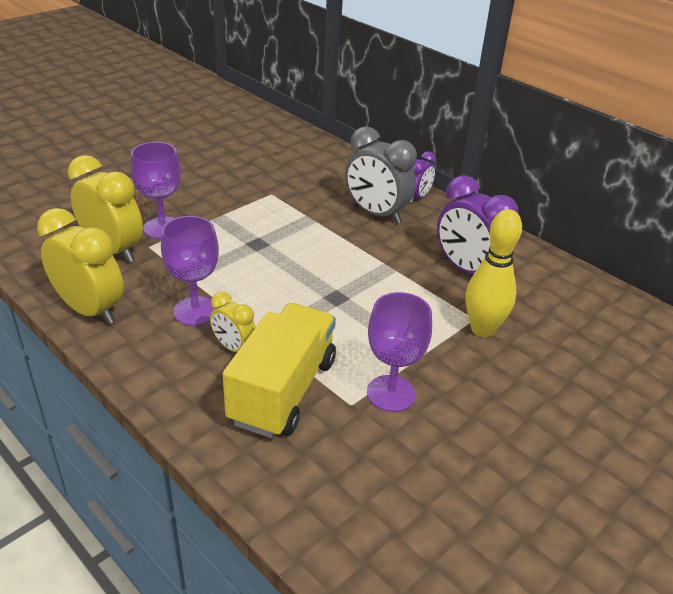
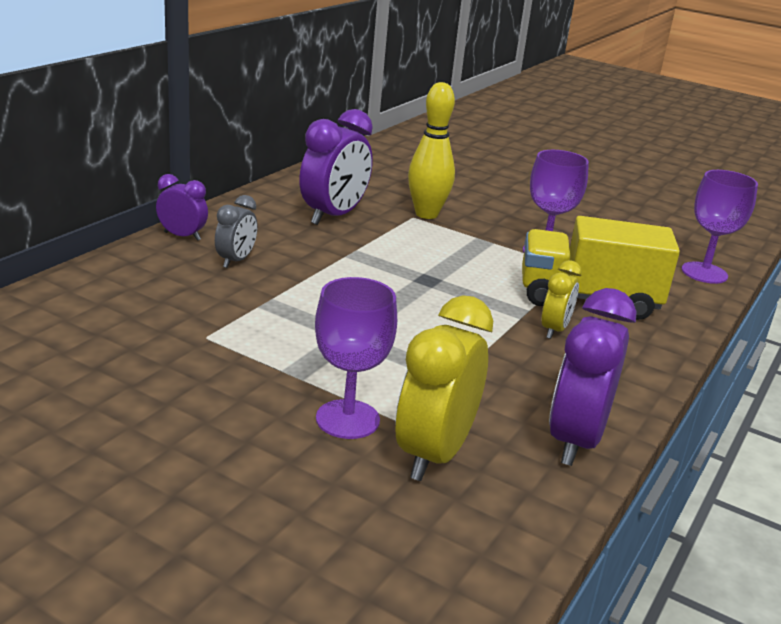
camera: 105 degrees left, 10 degrees down
(90, 310) = (575, 440): yellow clock -> purple clock
(195, 311) = (515, 361): purple goblet -> purple goblet (704, 273)
(376, 214) = (236, 261): grey clock -> grey clock, size x0.55

